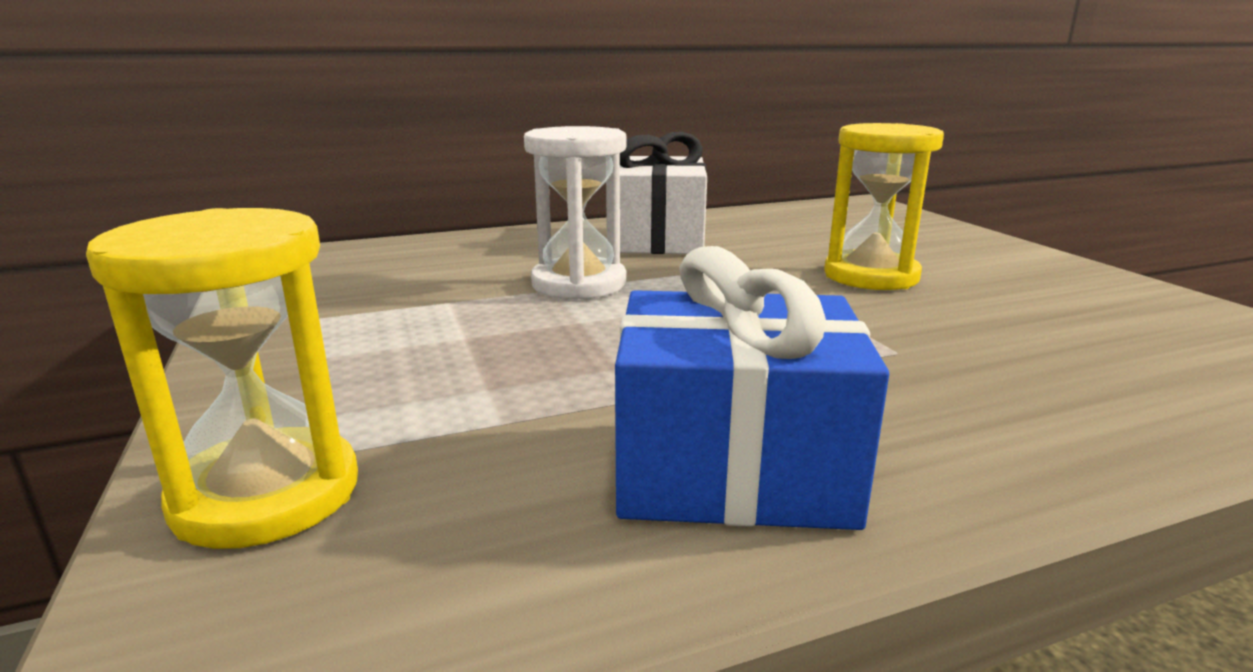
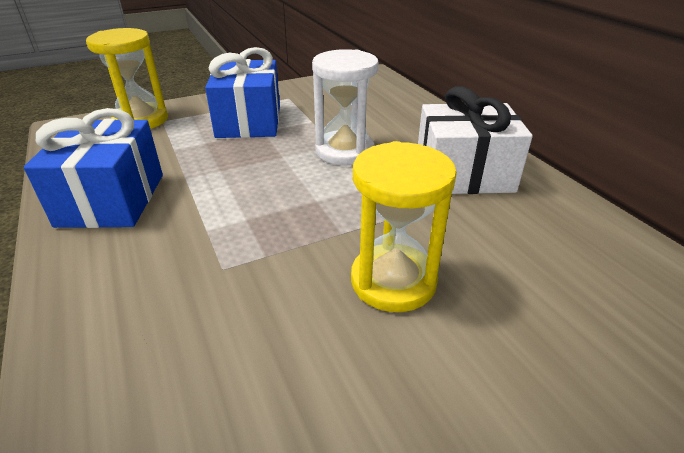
camera: 85 degrees right, 15 degrees up
(408, 349) = (249, 121): none -> blue gift

